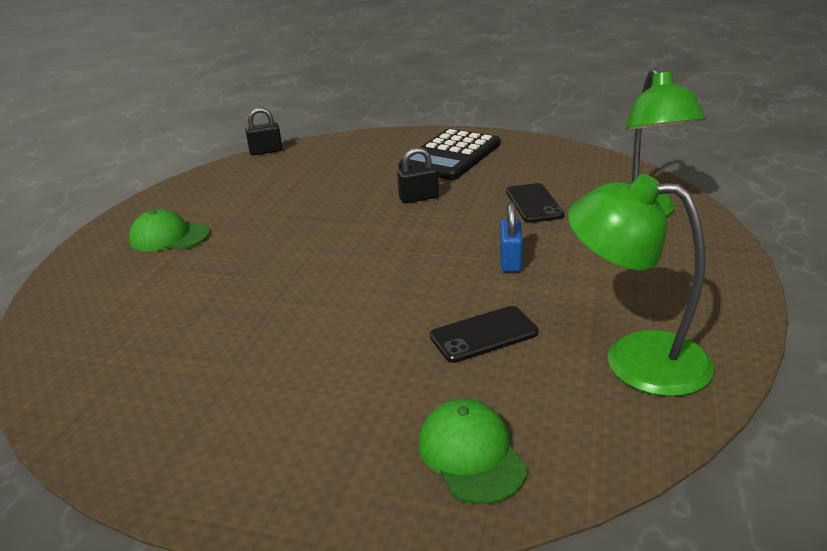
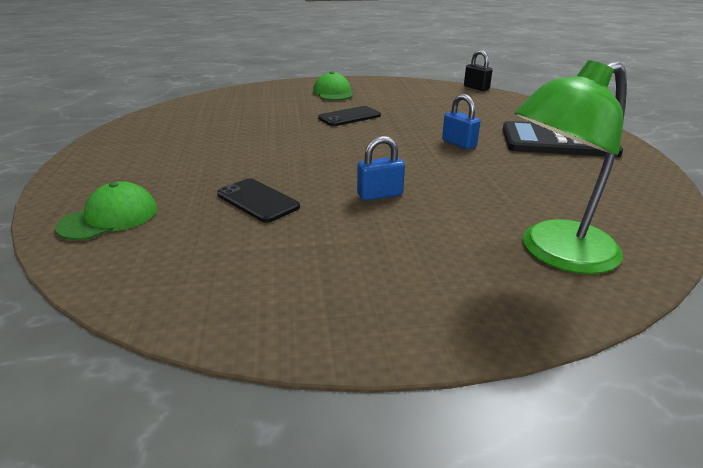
camera: 65 degrees right, 0 degrees up
(419, 198) = (459, 143): black padlock -> blue padlock
(534, 203) = (504, 190): black phone -> black phone (349, 117)
(635, 359) = (240, 274): green lamp -> none

